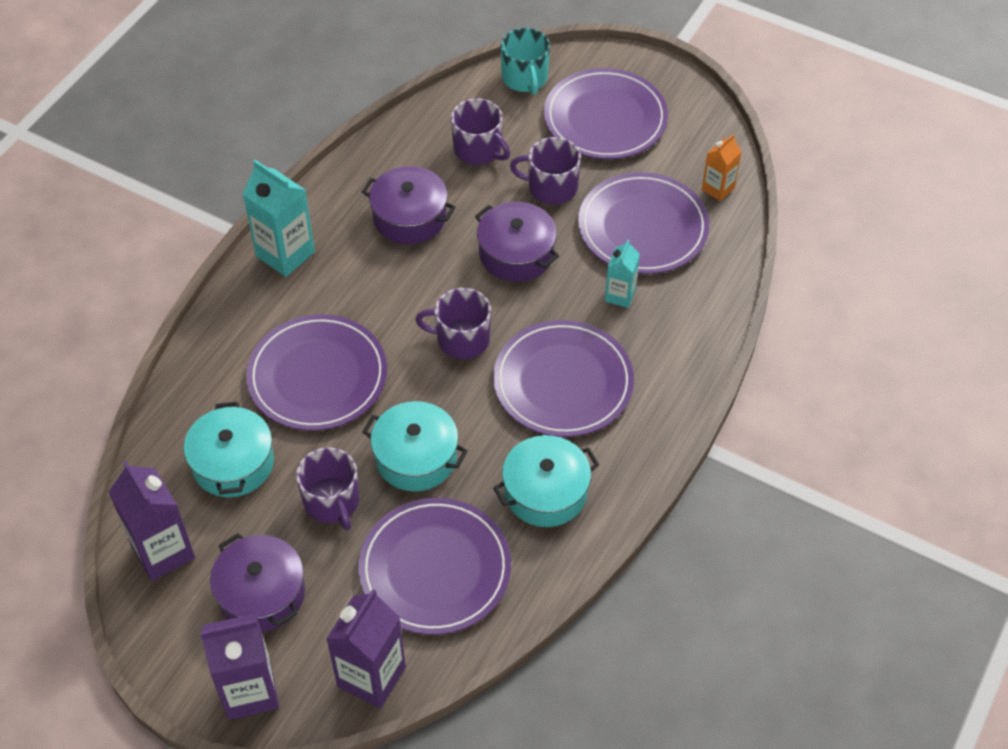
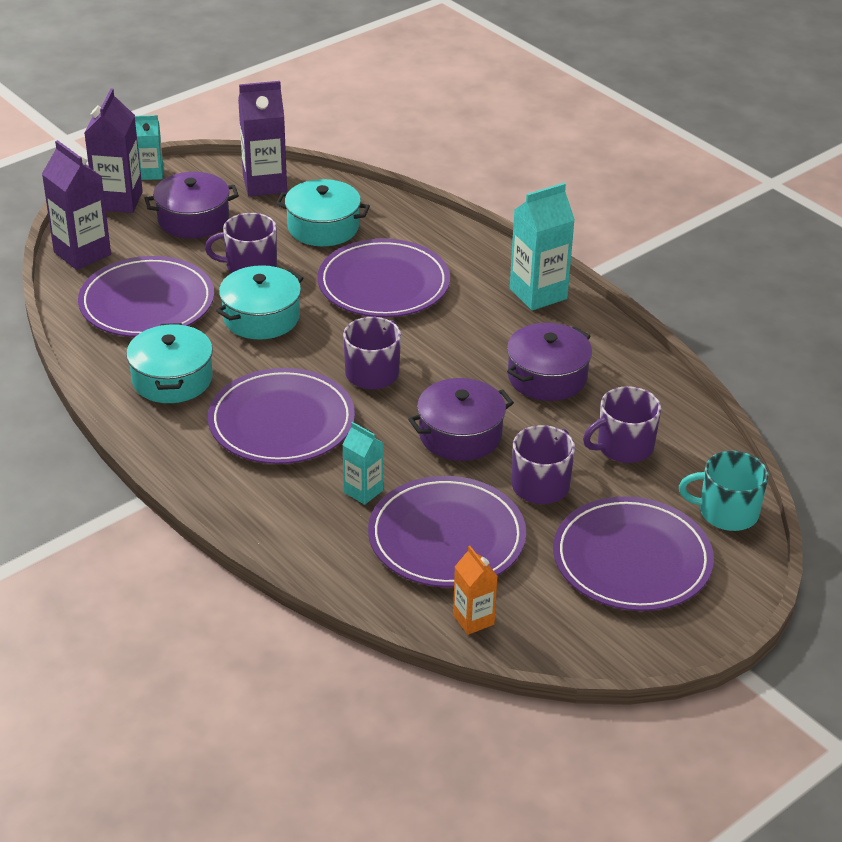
camera: 110 degrees right, 15 degrees down
(176, 683) = (151, 173): none -> turquoise carton

